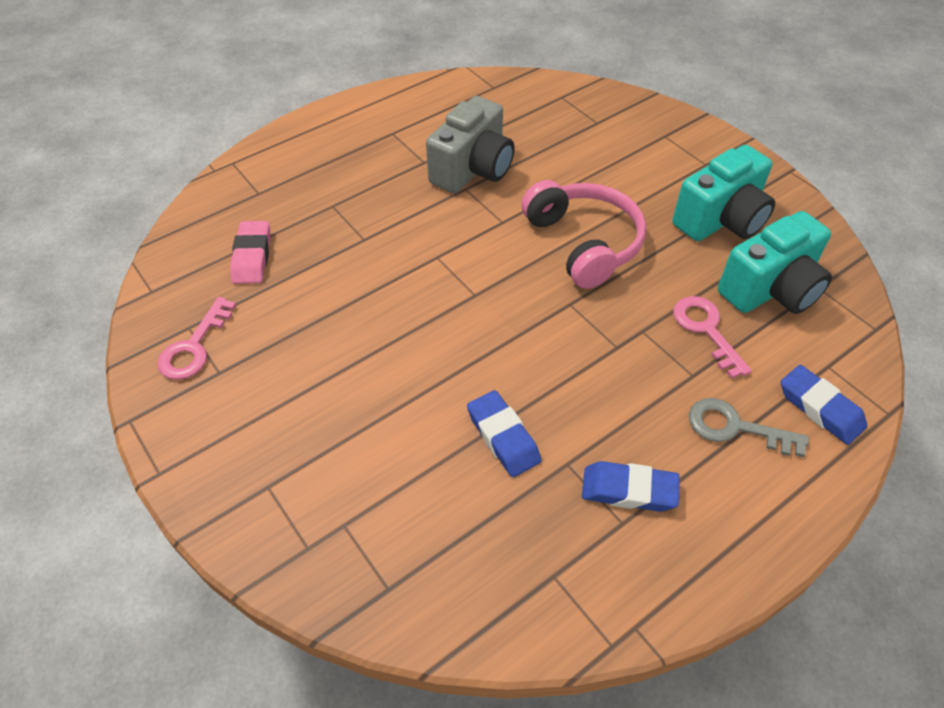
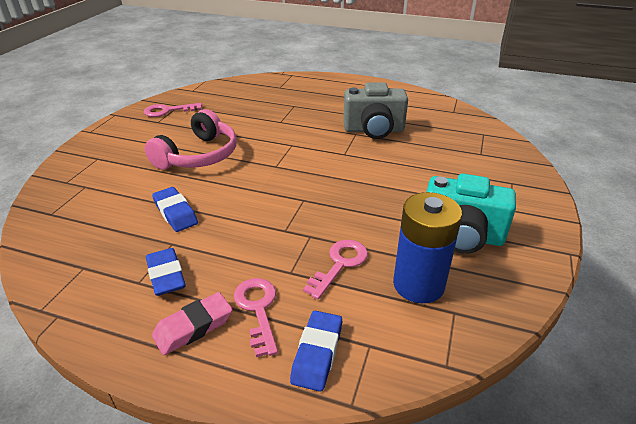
camera: 55 degrees right, 15 degrees down
(252, 257) = (236, 101): pink eraser -> pink eraser (193, 327)
(503, 437) = (175, 213): blue eraser -> blue eraser turned 60 degrees counterclockwise
(584, 243) = (362, 186): pink headphones -> pink headphones (199, 155)
(735, 427) = (258, 309): grey key -> pink key
(771, 289) = (418, 284): turquoise camera -> blue battery

